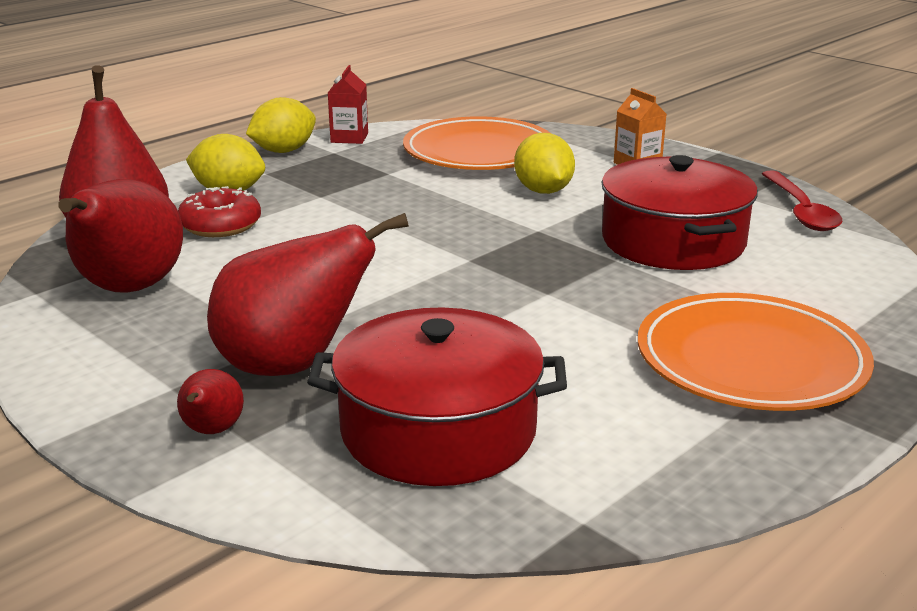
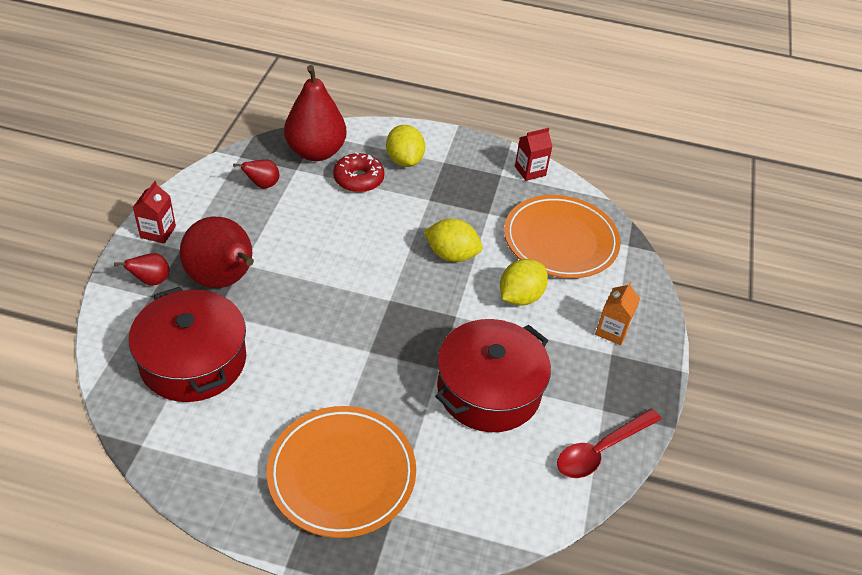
camera: 55 degrees right, 20 degrees up
(102, 400) = (158, 232): none -> red carton
(128, 290) = (262, 185): red pear -> red pear, size x0.46
(283, 151) = (482, 153): yellow lemon -> yellow lemon (451, 255)

